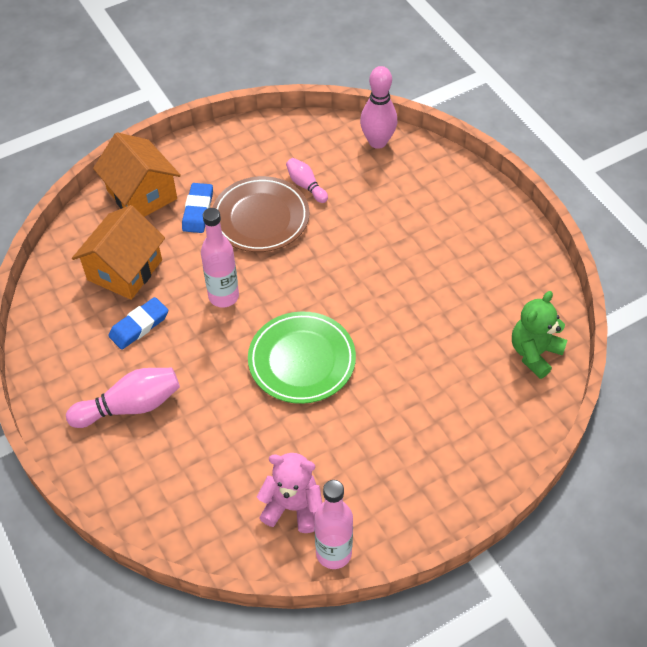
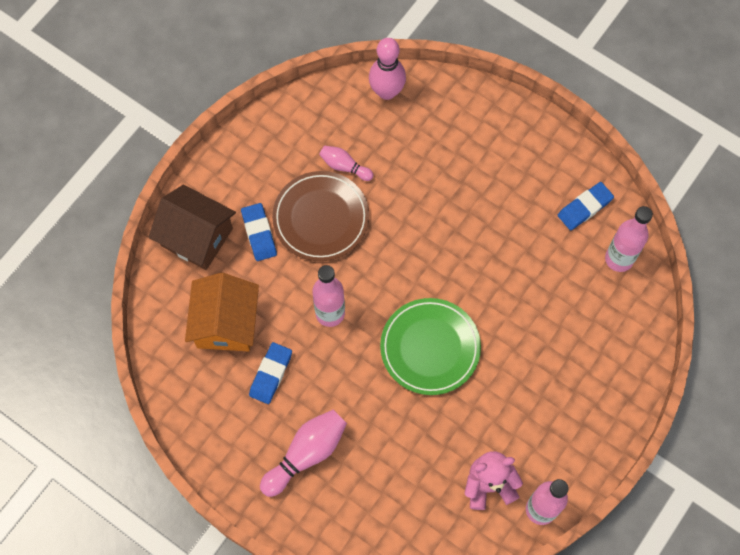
camera: 25 degrees left, 15 degrees up
(142, 194) = (196, 237): orange house -> brown house
(521, 296) = (584, 207): none -> blue eraser
(534, 353) = (619, 259): green teddy bear -> pink bottle

